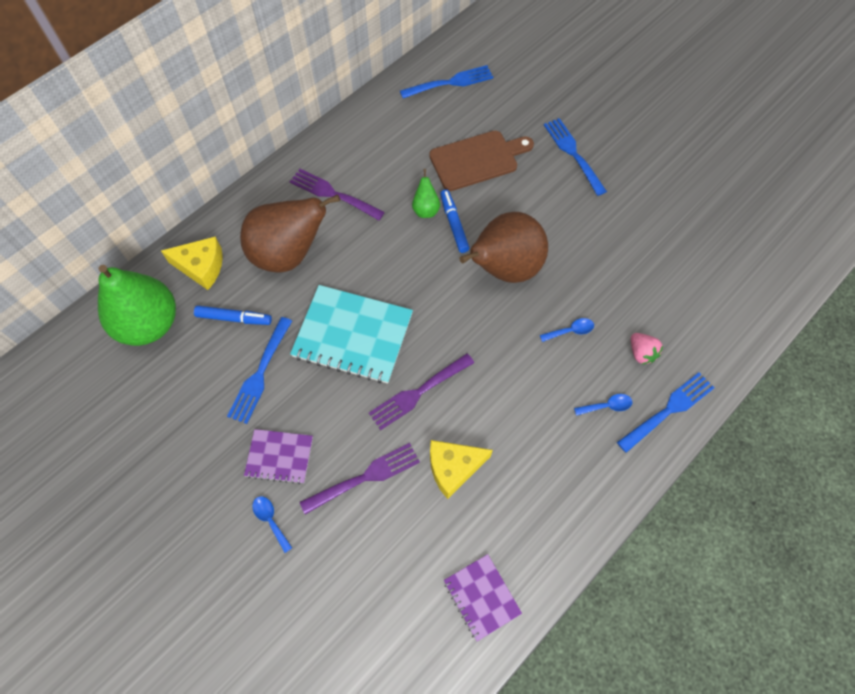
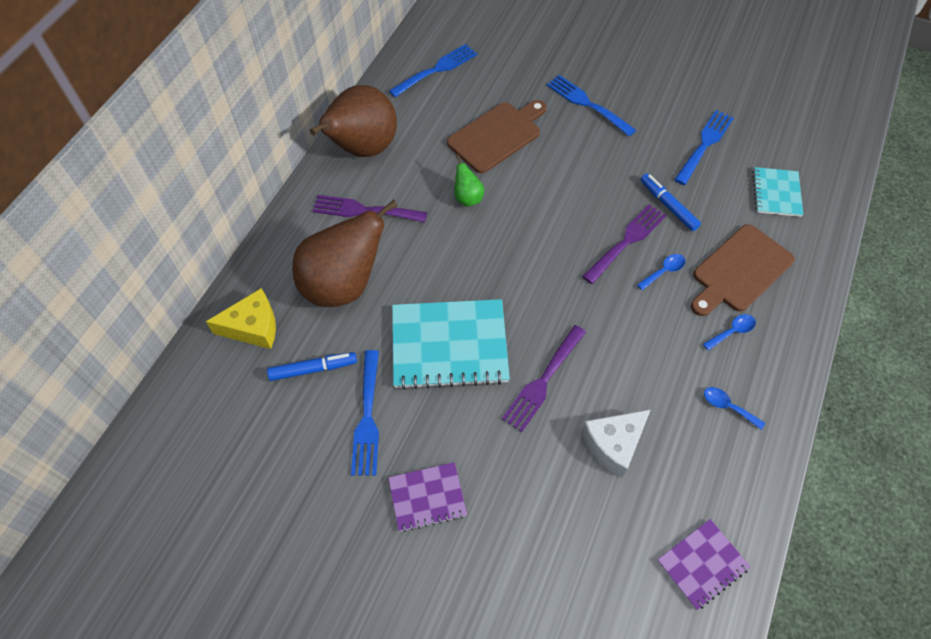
camera: 20 degrees left, 5 degrees down
(149, 324) = (219, 406): green pear -> none
(270, 520) = (447, 568): blue spoon -> blue spoon (727, 407)
(365, 477) = (528, 486): purple fork -> purple fork (626, 241)
(453, 224) = (502, 203): blue marker -> blue marker (668, 206)
(453, 468) = (613, 444): yellow cheese -> white cheese
(481, 597) = (702, 564): purple notebook -> purple notebook turned 75 degrees counterclockwise
(504, 268) = (572, 231): brown pear -> brown pear (362, 149)
(641, 353) = (740, 271): pink strawberry -> brown cutting board
(668, 410) = (790, 316): blue fork -> blue fork (704, 144)
(712, 291) = (776, 193): none -> turquoise notebook

